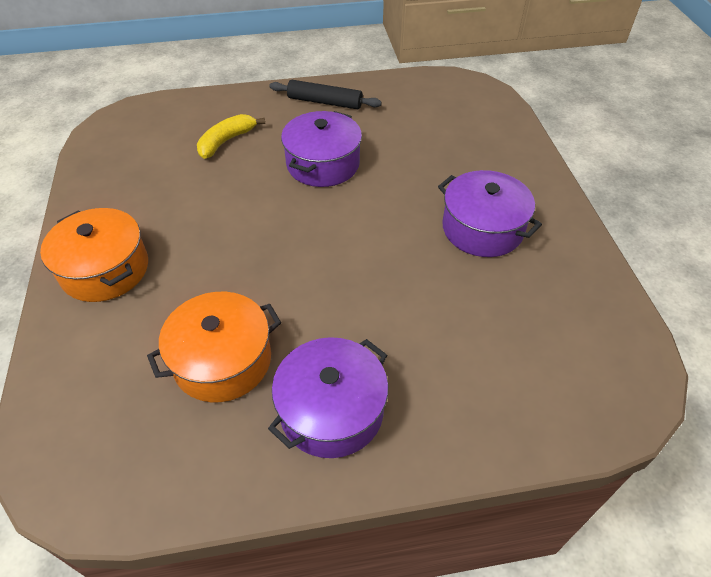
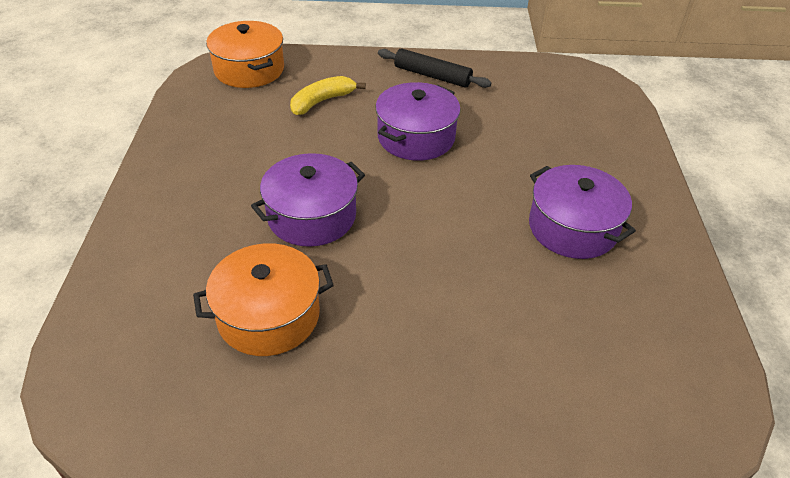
camera: 10 degrees right, 5 degrees down
(105, 269) = (174, 208): orange pot -> orange pot (249, 69)
(331, 410) = (368, 385): purple pot -> purple pot (312, 216)

